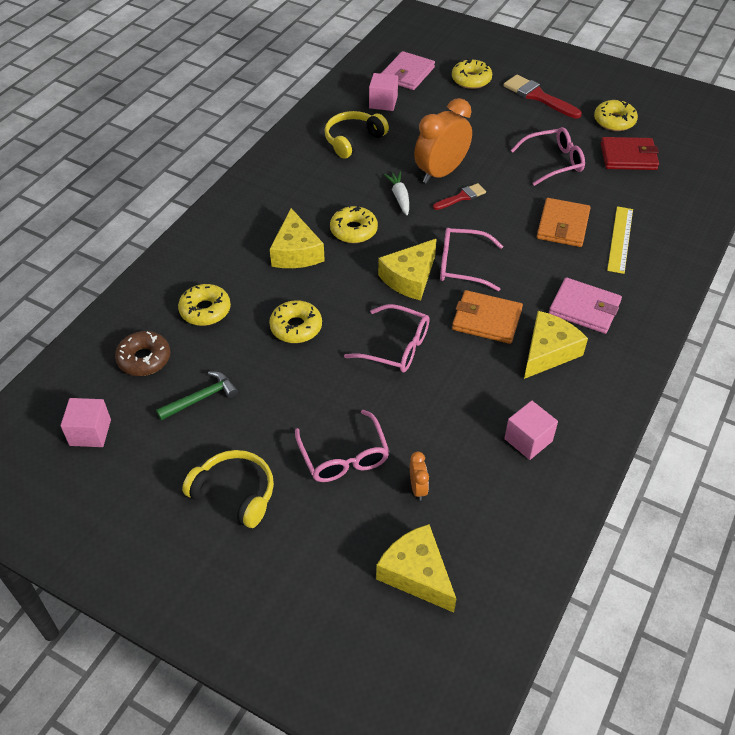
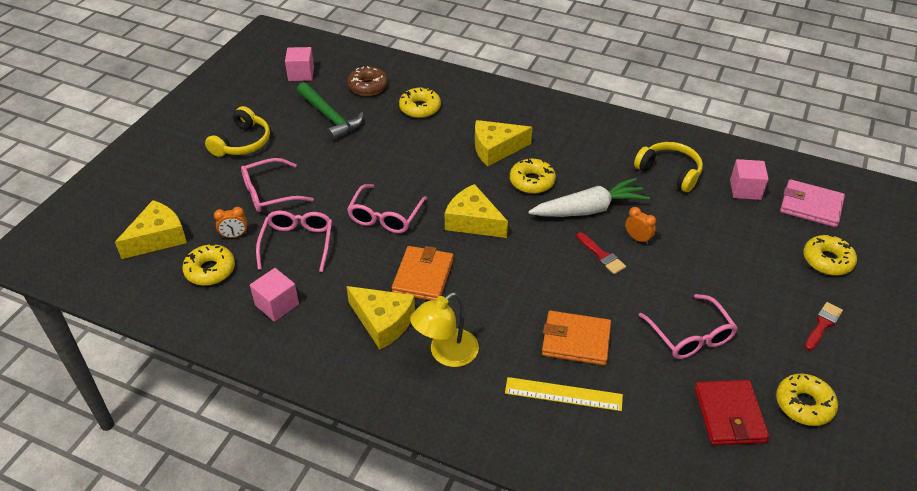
camera: 85 degrees right, 5 degrees down
(201, 398) = (330, 117): green hammer -> green hammer, size x1.50
(296, 327) = (405, 157): yellow donut -> yellow donut (210, 270)
(399, 197) = (589, 209): white carrot -> white carrot, size x1.81
(441, 173) = (637, 238): orange clock -> orange clock, size x0.44
(462, 265) = (496, 257): pink glasses -> pink glasses (297, 243)
(538, 96) = (823, 325): red brush -> red brush, size x0.60
(584, 308) = (446, 354): pink wallet -> yellow lamp

